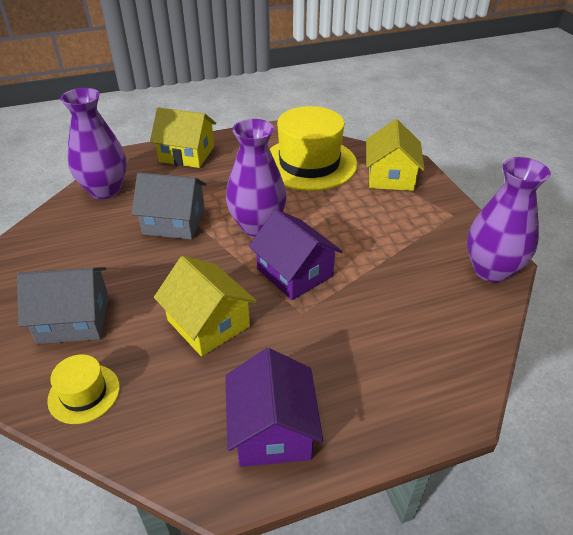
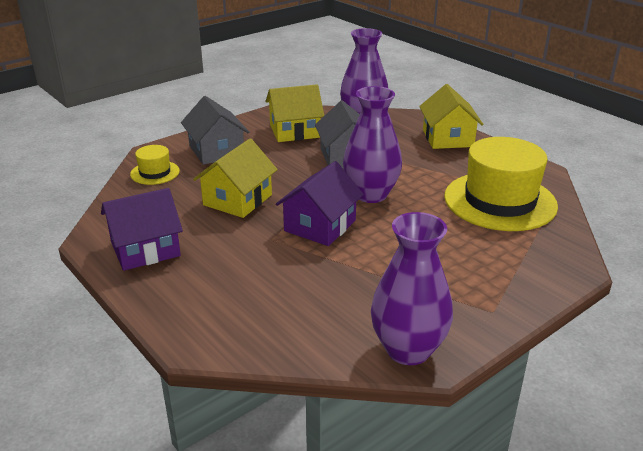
camera: 70 degrees right, 10 degrees down
(390, 176) = (529, 256): yellow house -> yellow house (294, 131)

